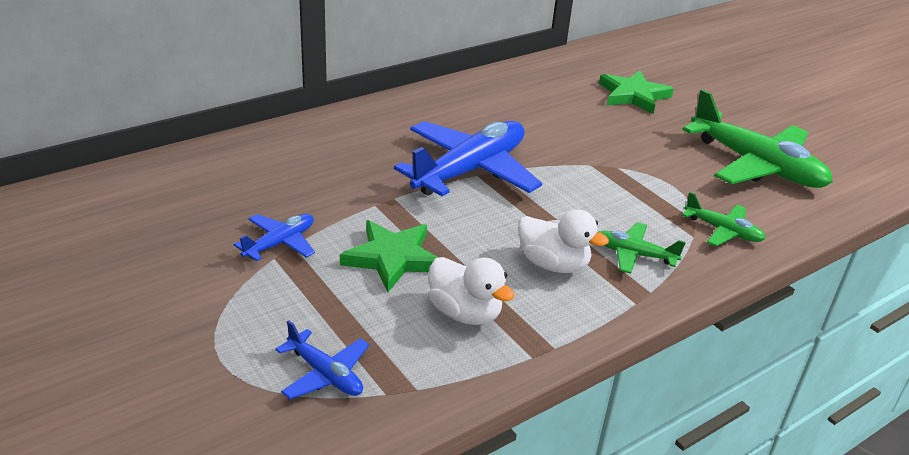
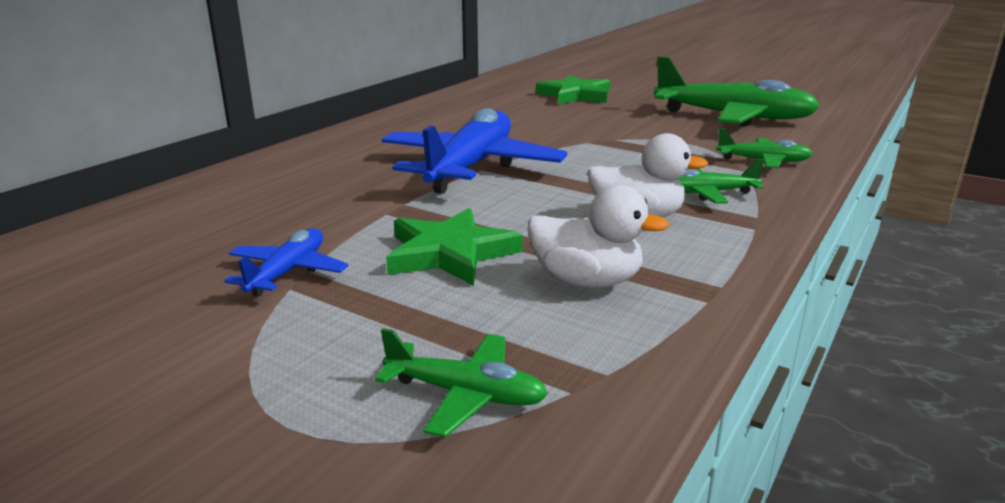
camera: 20 degrees left, 10 degrees down
(325, 374) = (465, 394): blue plane -> green plane

